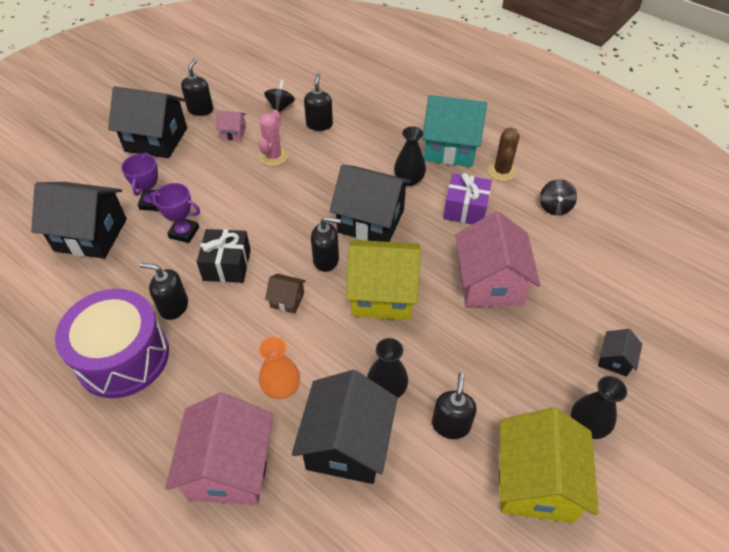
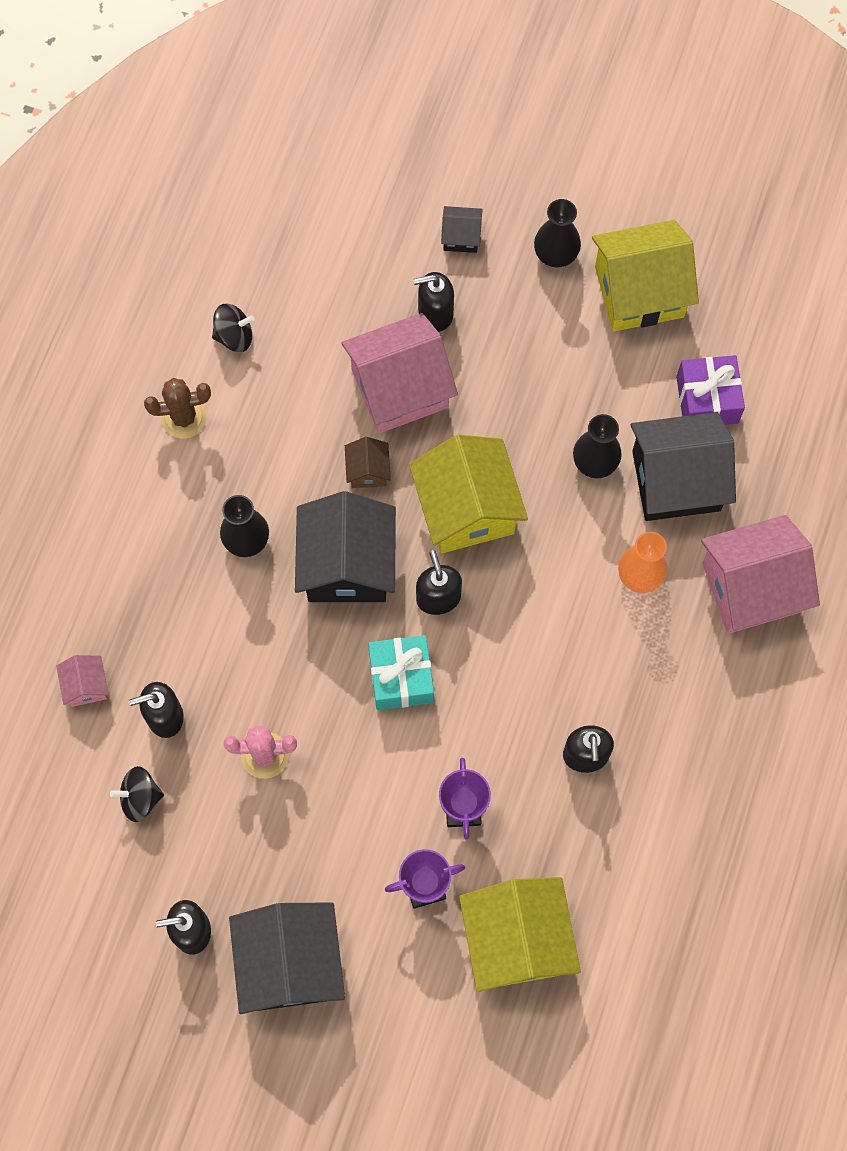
camera: 110 degrees left, 20 degrees up
(91, 235) = (517, 940): black house -> yellow house
(123, 357) = (678, 776): purple drum -> none
(227, 265) = (496, 721): black gift -> none
(233, 133) = (231, 845): pink house -> pink house (86, 686)
(283, 226) = (401, 678): none -> turquoise gift
(287, 300) = (520, 620): brown house -> brown house (368, 471)
(450, 148) = (156, 501): turquoise house -> none
(451, 424) = (610, 385): black soap dispenser -> black soap dispenser (435, 313)
(465, 209) = (279, 448): purple gift -> purple gift (707, 400)

